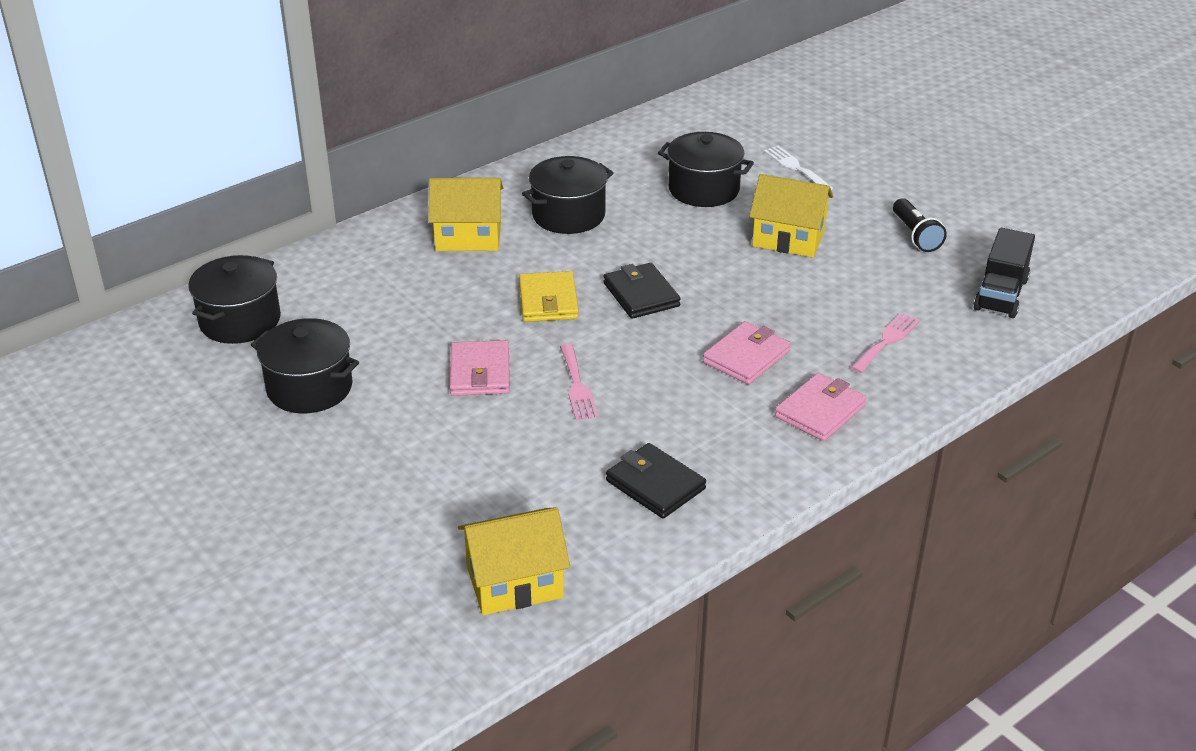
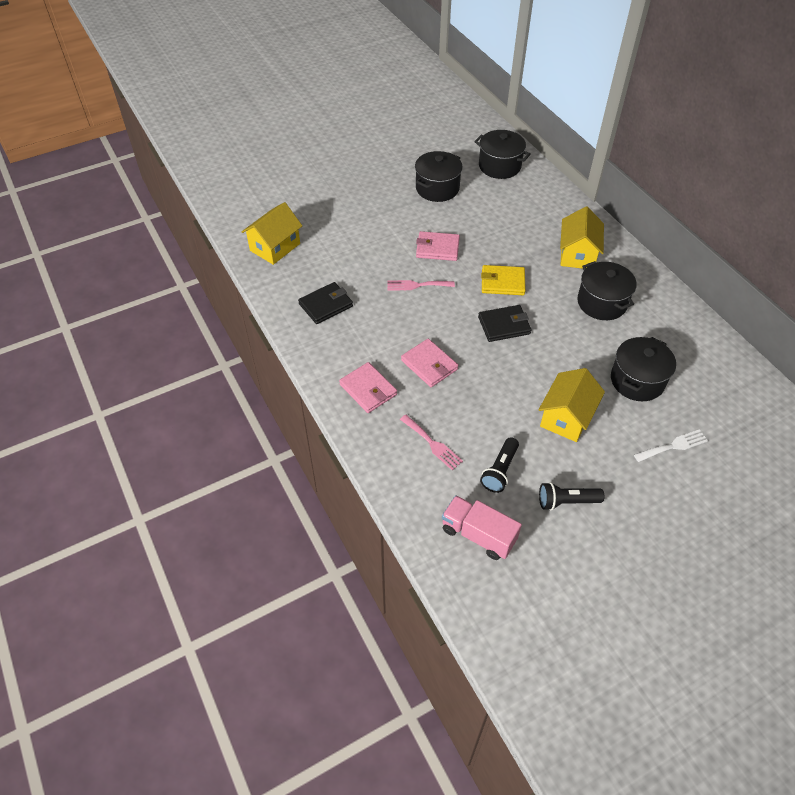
camera: 100 degrees right, 15 degrees up
(514, 582) = (275, 247): yellow house -> yellow house turned 45 degrees clockwise
(899, 284) = (500, 471): none -> black flashlight
(1000, 294) = (478, 535): black truck -> pink truck

